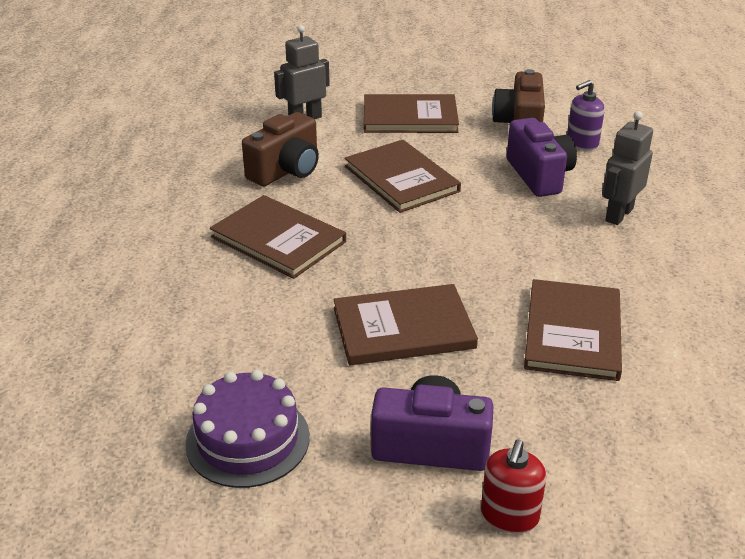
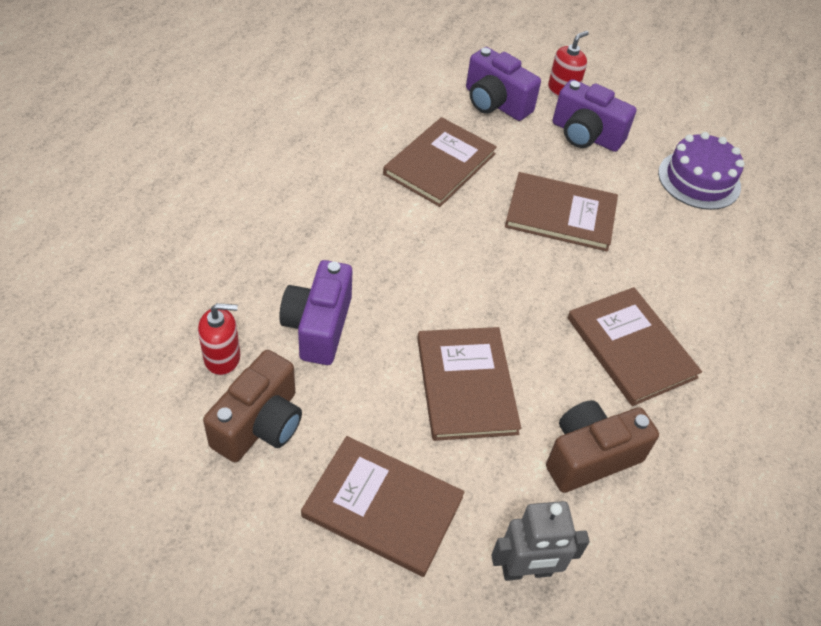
camera: 160 degrees left, 15 degrees up
(582, 143) = (222, 358): purple soap dispenser -> red soap dispenser
(583, 445) = (495, 103): none -> purple camera
(618, 215) = (295, 246): grey robot -> none

